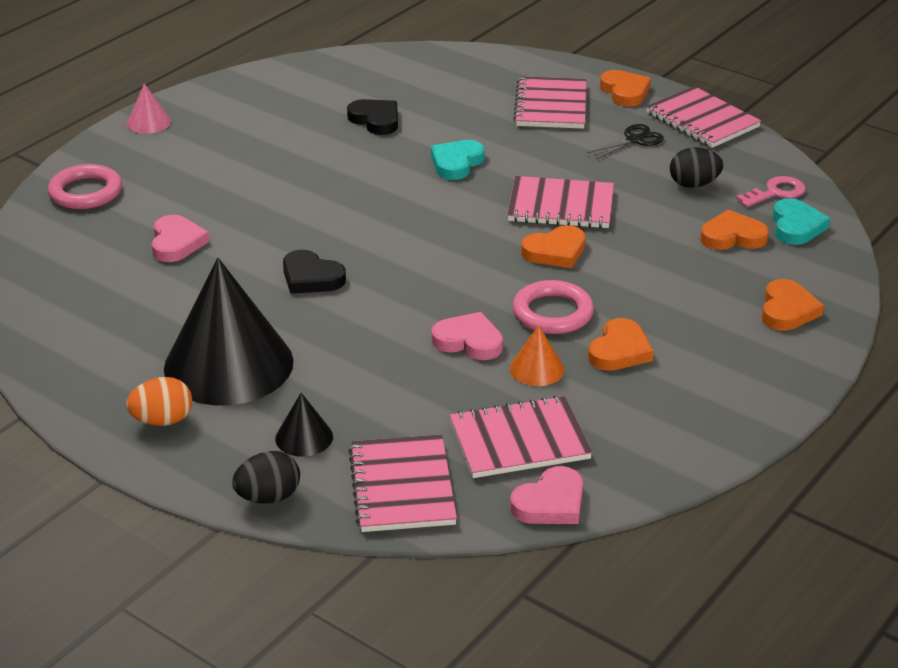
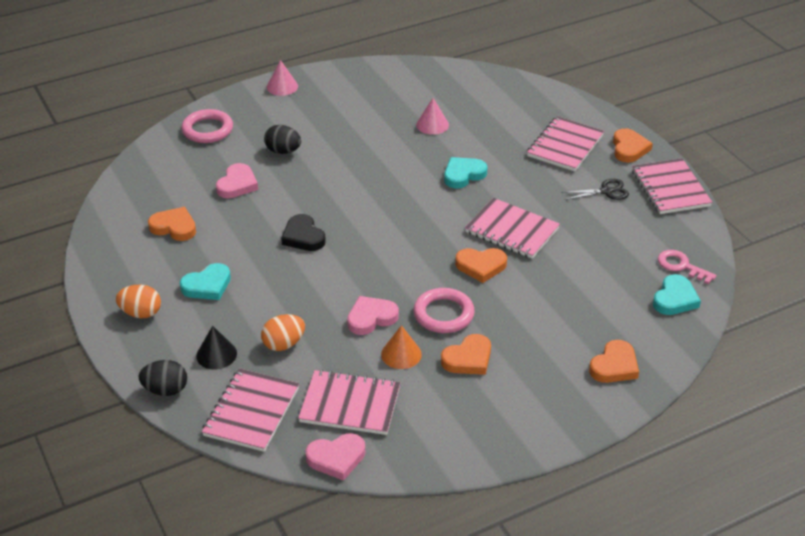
camera: 25 degrees right, 5 degrees up
(228, 364) = (207, 285): black cone -> turquoise heart
(376, 120) = (432, 125): black heart -> pink cone
(382, 400) = (284, 344): none -> orange egg
(469, 341) = (371, 318): pink heart -> pink heart turned 75 degrees counterclockwise
(694, 184) = (623, 241): black egg -> black egg (283, 151)
(732, 236) = (619, 293): orange heart -> orange heart (174, 227)
(776, 192) = (681, 266): pink key -> pink key turned 135 degrees counterclockwise

